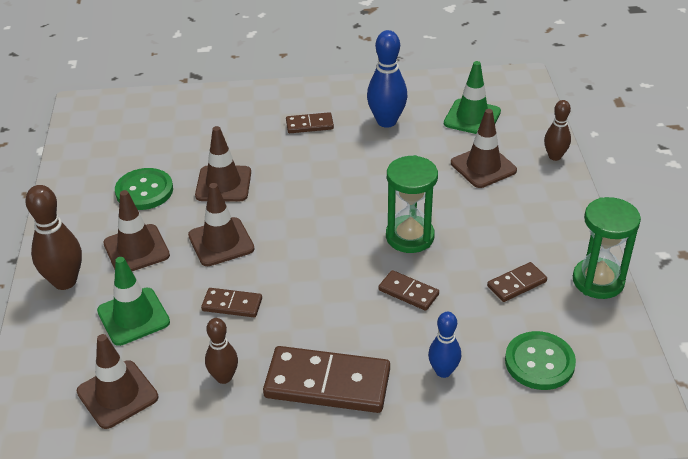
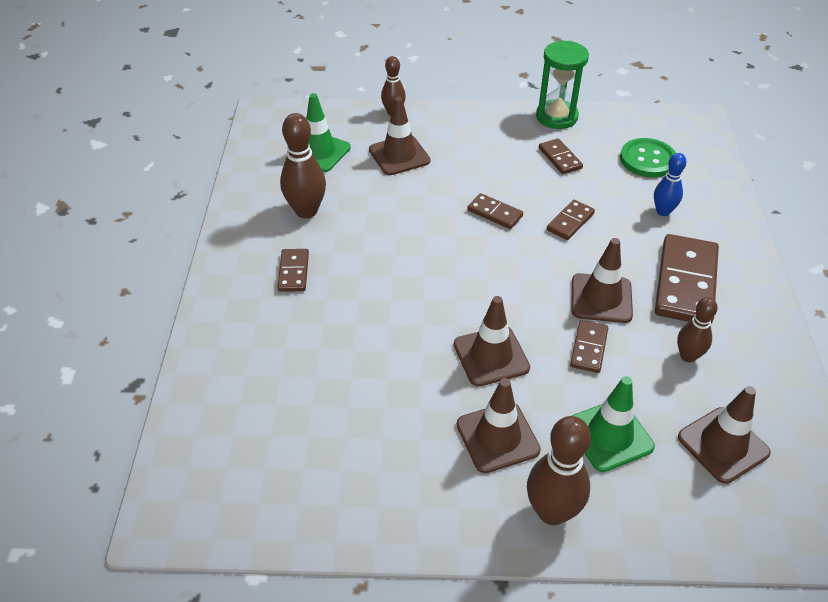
camera: 85 degrees left, 5 degrees up
(144, 191) = (387, 433): green button -> none
(223, 184) = (388, 353): brown traffic cone -> brown traffic cone (601, 298)
(386, 121) = (306, 211): blue bowling pin -> brown bowling pin
(410, 237) = (495, 213): green hourglass -> brown domino

